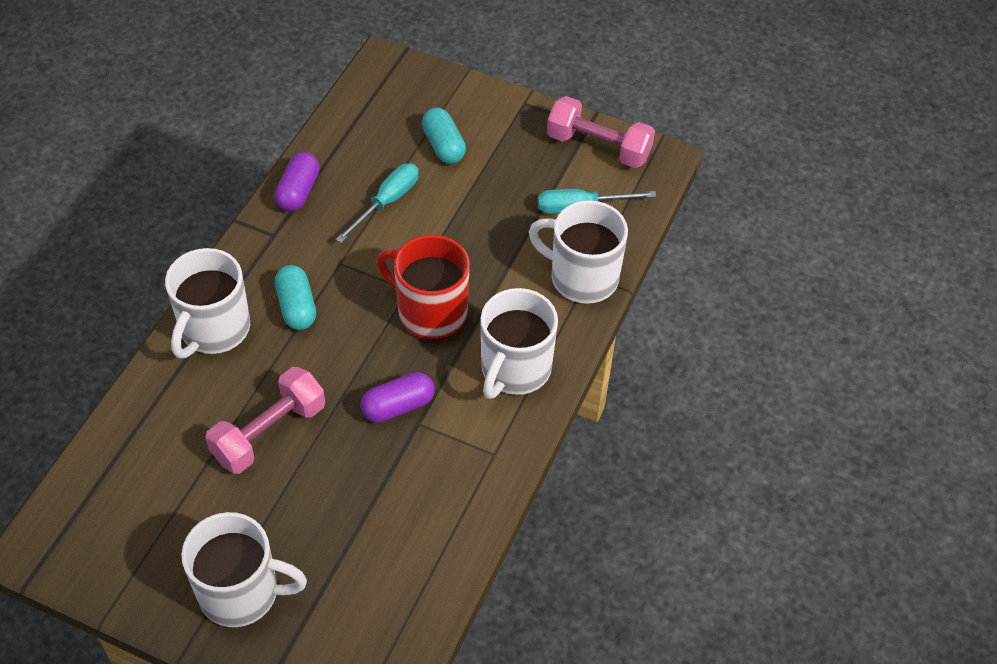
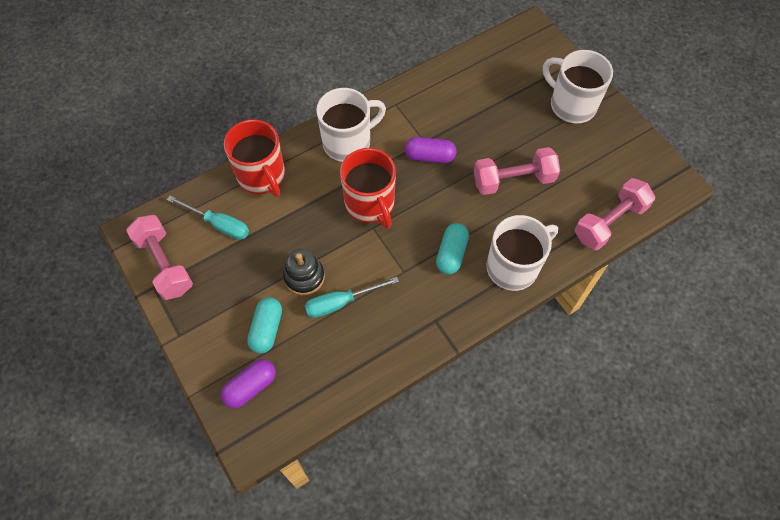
camera: 145 degrees left, 10 degrees up
(114, 443) = (609, 222): none -> pink dumbbell
(298, 191) = (396, 348): purple capsule -> purple capsule (250, 387)
(445, 205) = (304, 277): none -> black stacking toy
(582, 277) = (262, 176): white mug -> red mug

